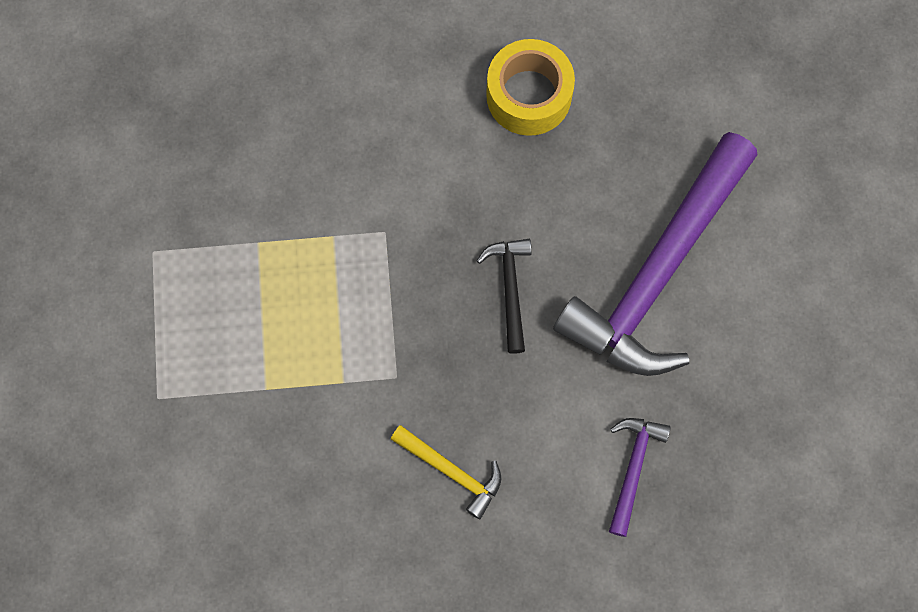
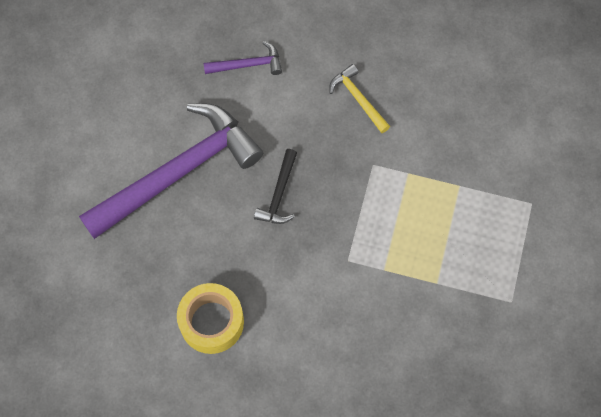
camera: 160 degrees left, 5 degrees down
(633, 468) = (248, 64): purple hammer -> purple hammer turned 135 degrees counterclockwise

